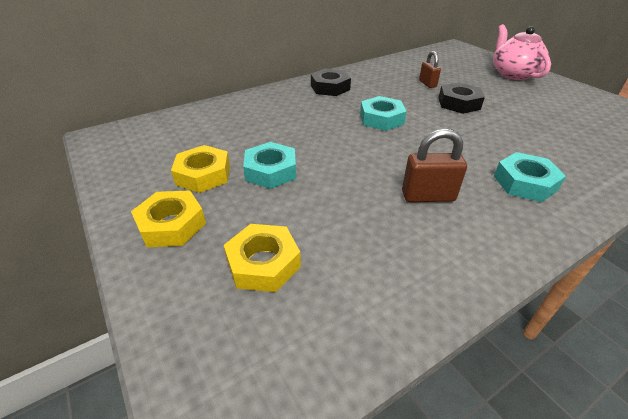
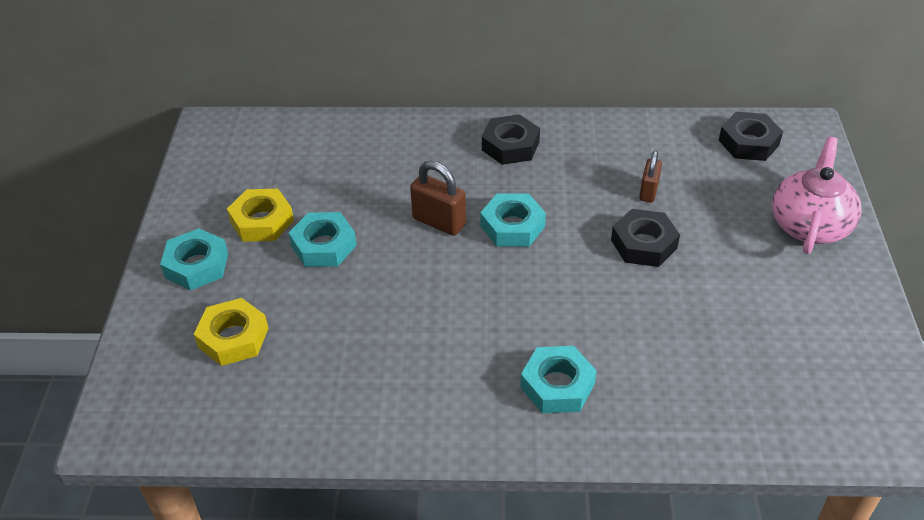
camera: 35 degrees right, 5 degrees up
(171, 225) = (197, 265): yellow nut -> turquoise nut
(428, 196) = (437, 348): brown padlock -> brown padlock (439, 222)
(441, 56) = (748, 142): none -> black nut

